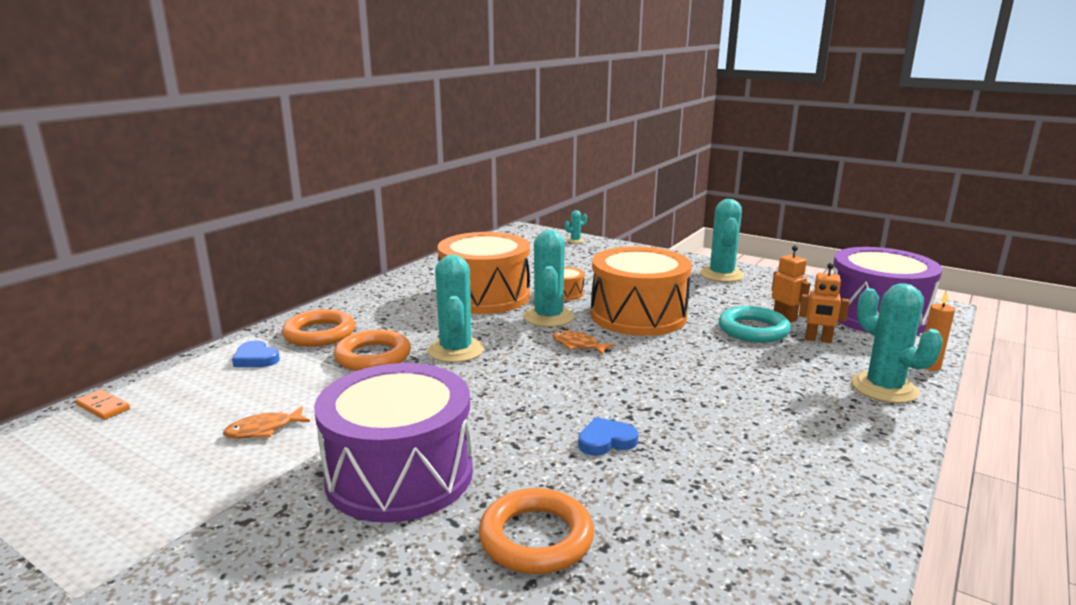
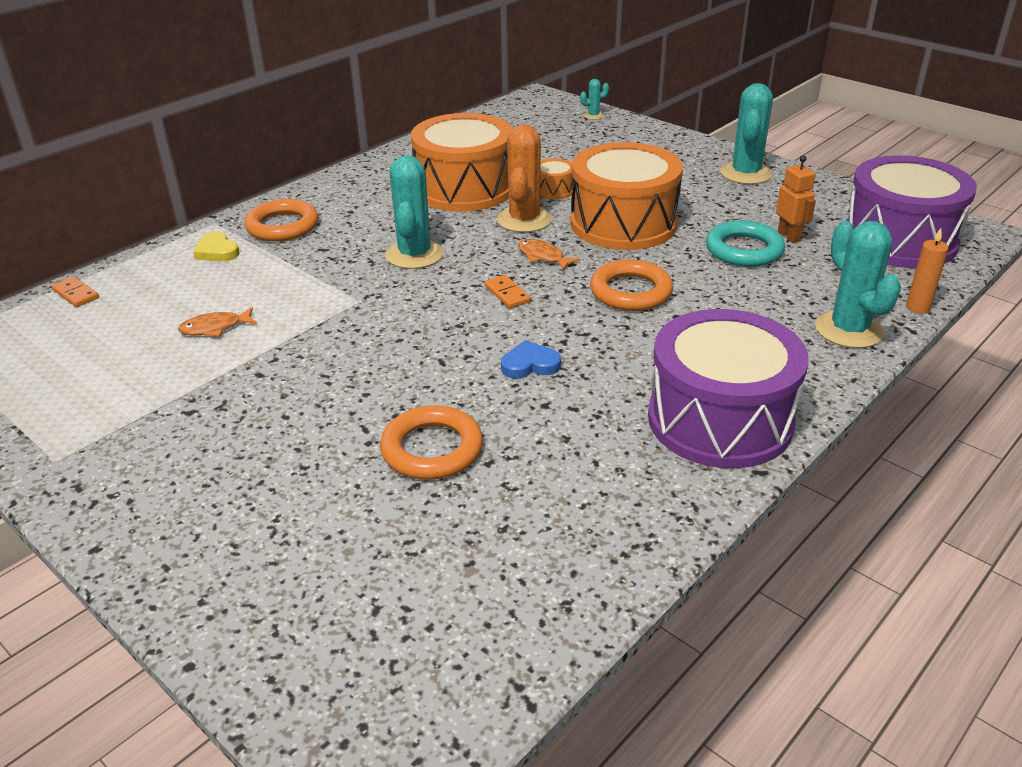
camera: 10 degrees right, 15 degrees up
(256, 358) = (217, 251): blue heart -> yellow heart
(373, 356) = (330, 256): orange ring -> orange ring (630, 291)
(399, 474) = (328, 381): purple drum -> purple drum (720, 420)
(548, 317) = (524, 220): turquoise cactus -> orange cactus
(557, 378) = (507, 294): none -> orange domino
(818, 340) = (811, 267): orange robot -> none

